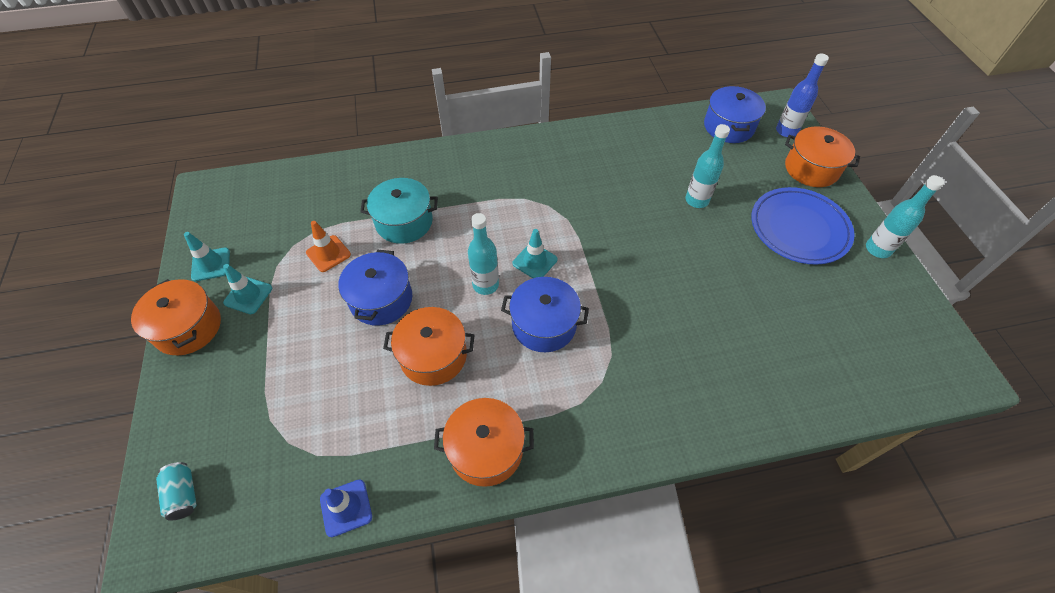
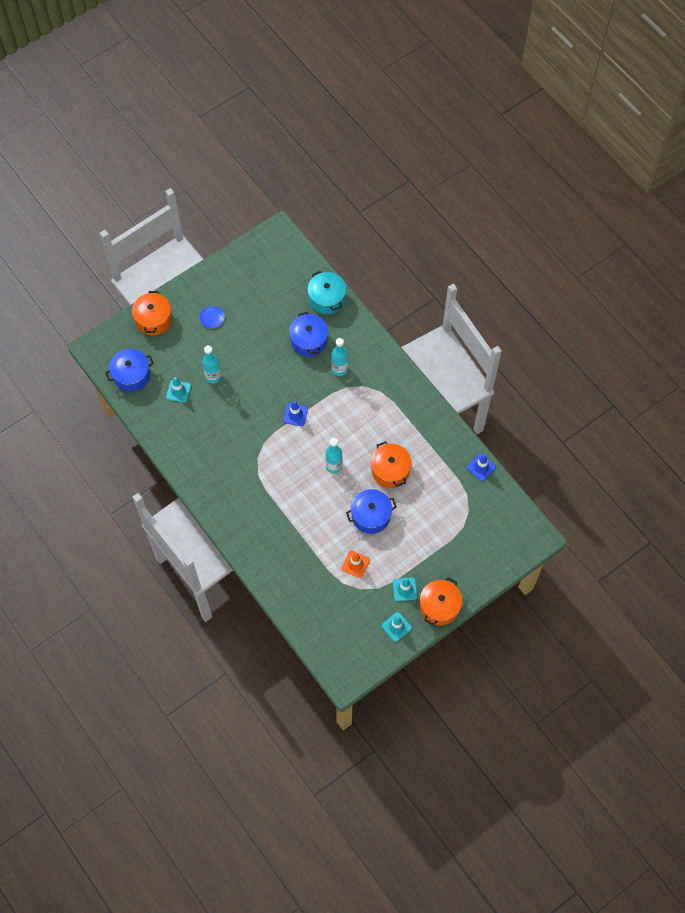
camera: 115 degrees left, 10 degrees up
(183, 494) = (514, 540): turquoise can -> none
(404, 222) = (311, 535): turquoise pot -> turquoise pot (327, 299)
(486, 449) = (425, 422): orange pot -> none
(535, 261) = (304, 447): turquoise traffic cone -> turquoise traffic cone (178, 391)
(544, 324) = (344, 425): blue pot -> blue pot (309, 341)
(593, 269) = (295, 415): none -> blue traffic cone
(786, 131) = (121, 340): blue bottle -> none
(799, 229) = (212, 318): blue plate -> blue plate, size x0.40
(877, 249) = (209, 276): turquoise bottle -> turquoise bottle (339, 369)

